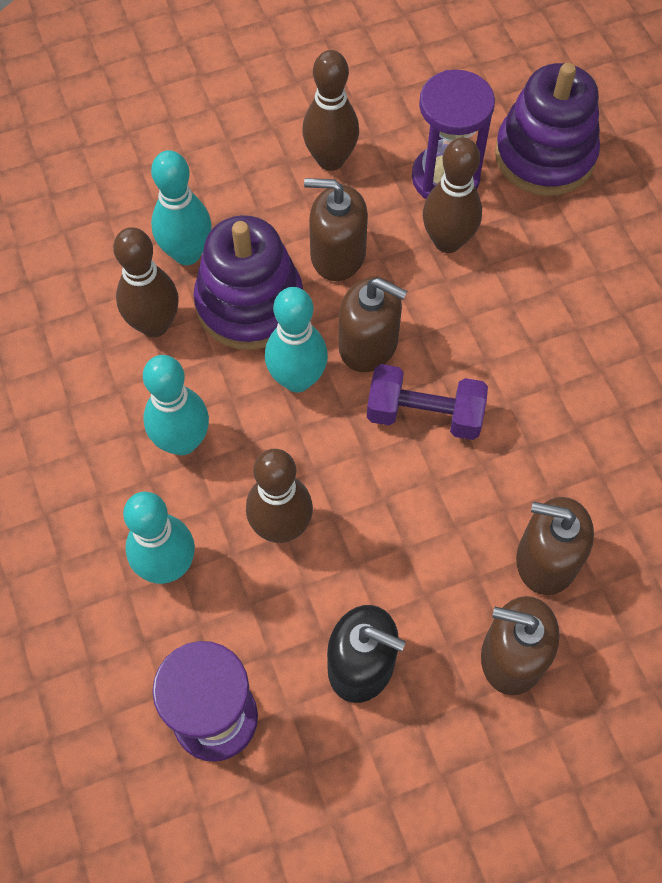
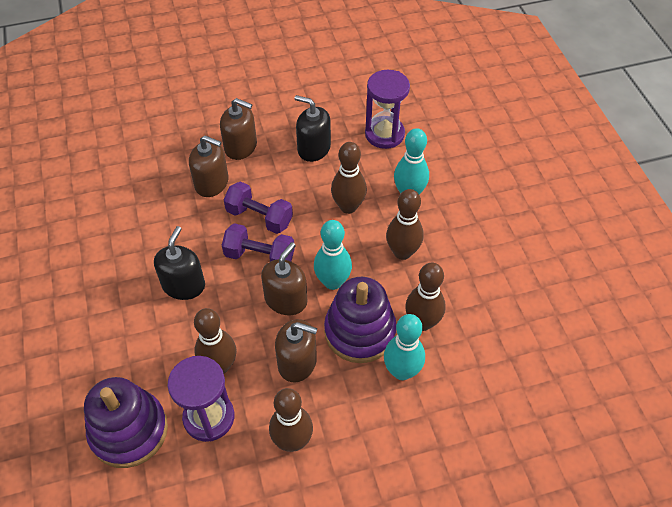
camera: 175 degrees left, 10 degrees down
(182, 441) = (402, 252): turquoise bowling pin -> brown bowling pin
(368, 344) = (286, 299): brown soap dispenser -> brown soap dispenser turned 90 degrees clockwise
(440, 491) = (259, 217): none -> purple dumbbell
(536, 355) = (183, 285): none -> black soap dispenser

